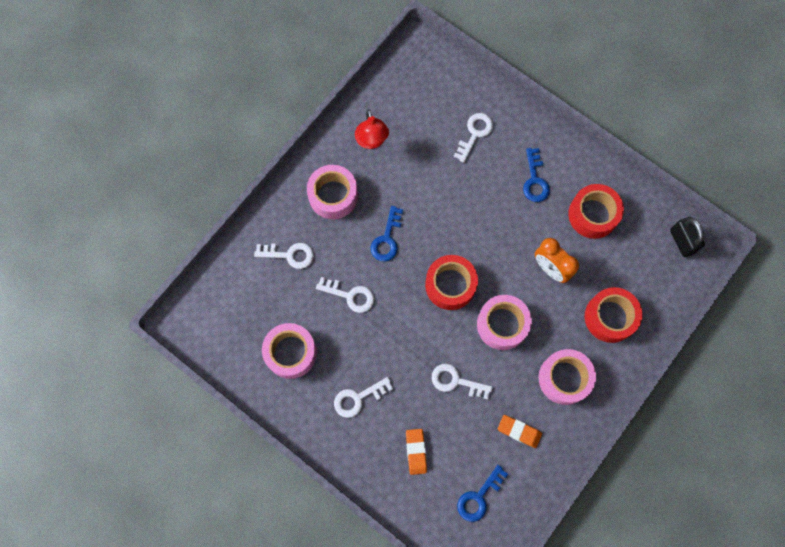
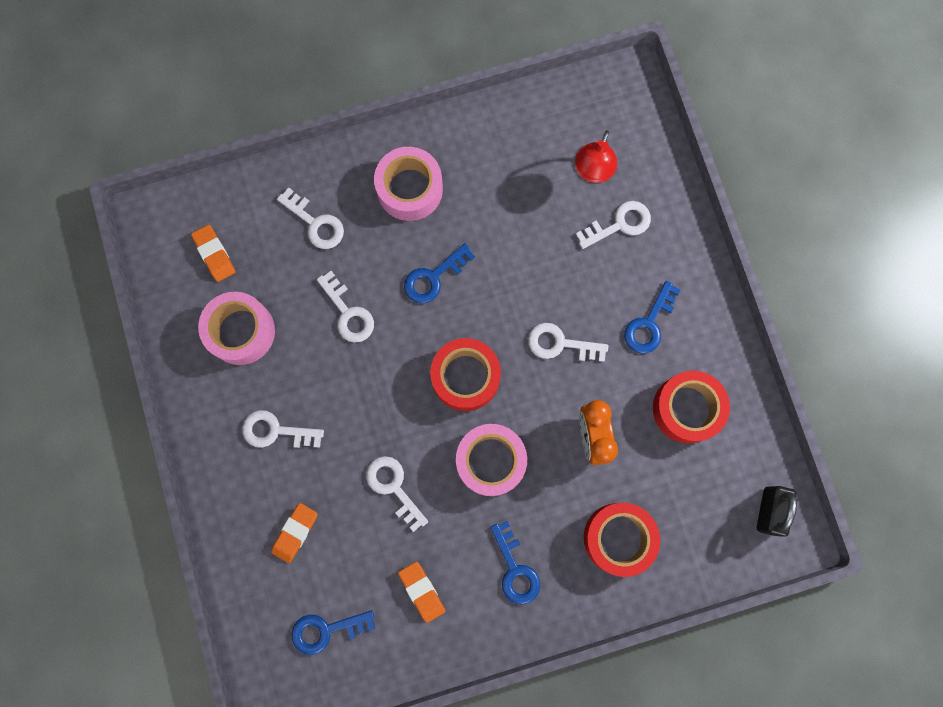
camera: 35 degrees right, 5 degrees up
(239, 317) = (214, 254): none -> orange eraser
(372, 141) = (497, 156): red lamp -> red lamp (592, 171)
(492, 227) = (560, 344): none -> white key
(564, 378) = (515, 569): pink tape -> blue key

